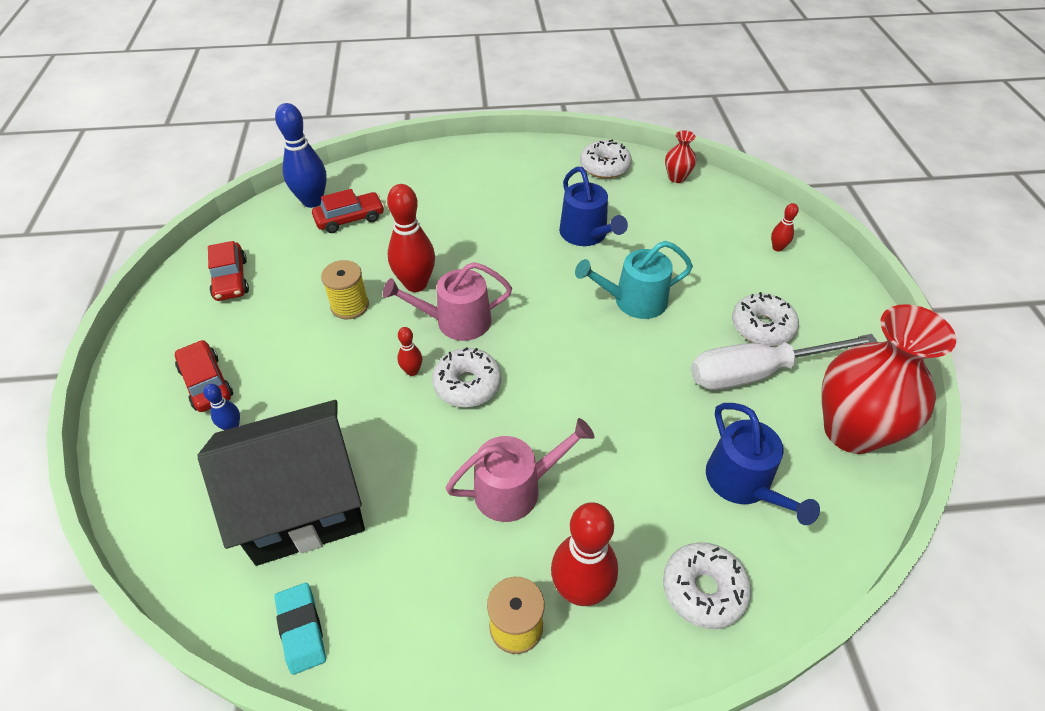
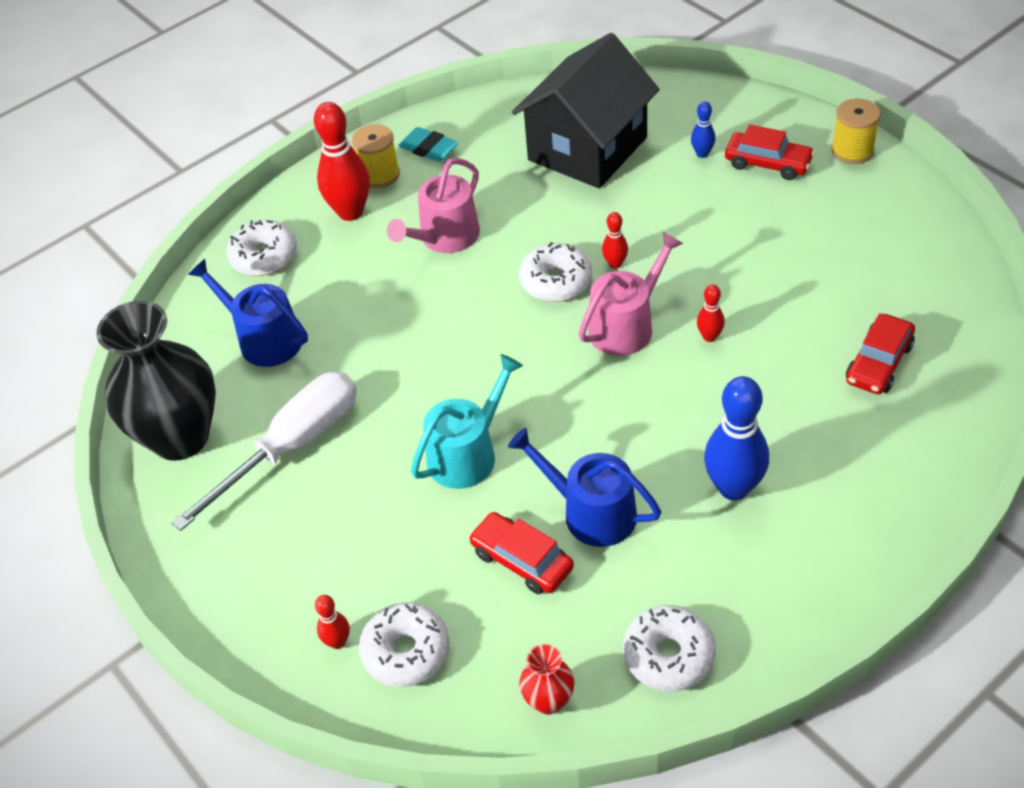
camera: 150 degrees right, 0 degrees up
(231, 279) = (888, 236): red car -> red car (522, 560)
(302, 629) = (511, 106): turquoise eraser -> turquoise eraser (428, 149)
(312, 201) = (952, 358): blue bowling pin -> blue bowling pin (733, 488)
(350, 306) = (743, 280): yellow spool -> yellow spool (852, 150)
(416, 284) = (709, 337): red bowling pin -> red bowling pin, size x0.48
(762, 327) = (309, 504): white donut -> white donut (406, 652)
(851, 431) = (180, 437): red vase -> black vase

